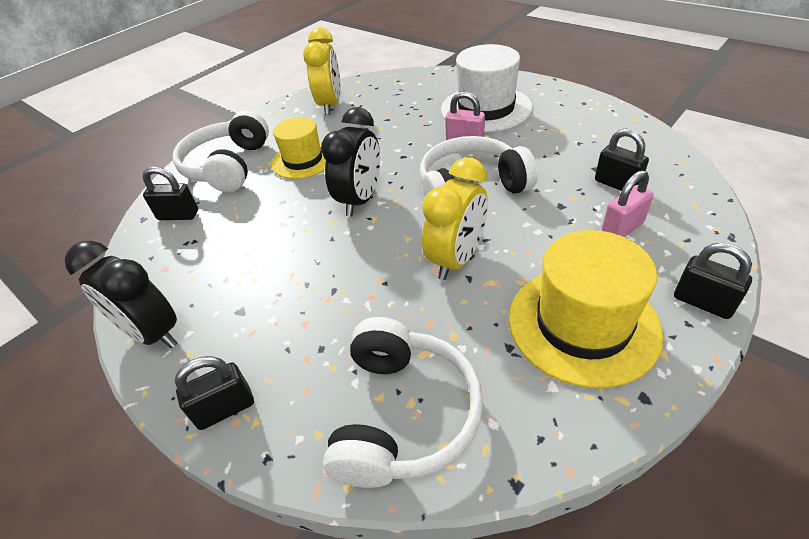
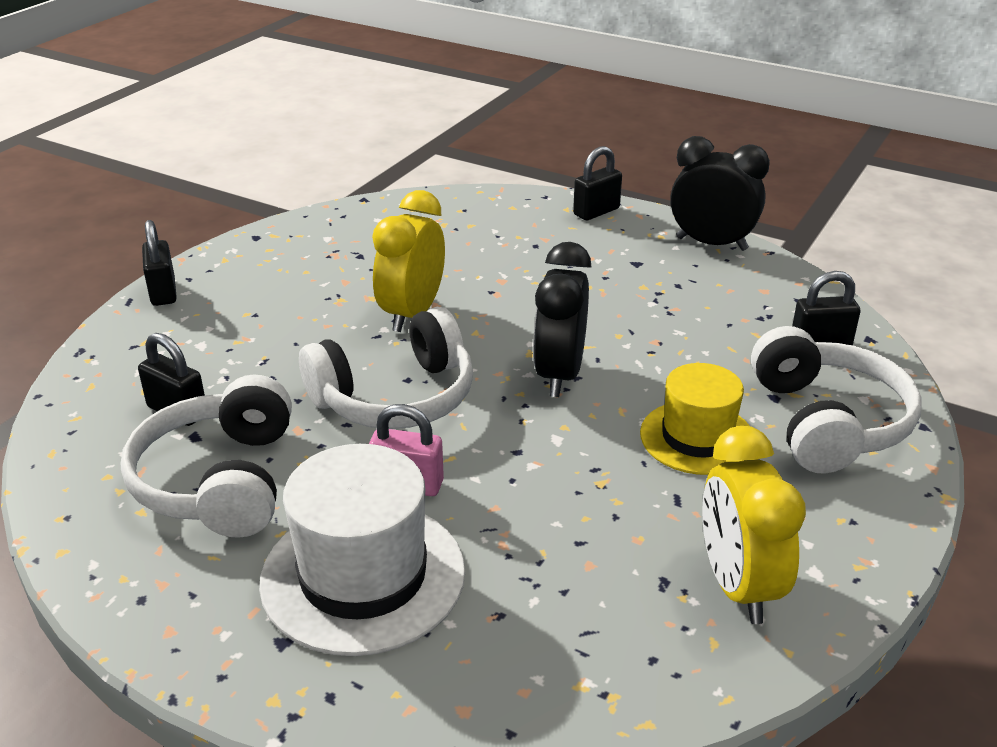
camera: 165 degrees right, 10 degrees down
(403, 414) = (448, 218): white headphones -> white headphones (219, 481)
(582, 324) = (288, 272): yellow hat -> none
(622, 228) = (203, 354): pink padlock -> none
(703, 302) = (163, 292): black padlock -> black padlock turned 45 degrees clockwise

